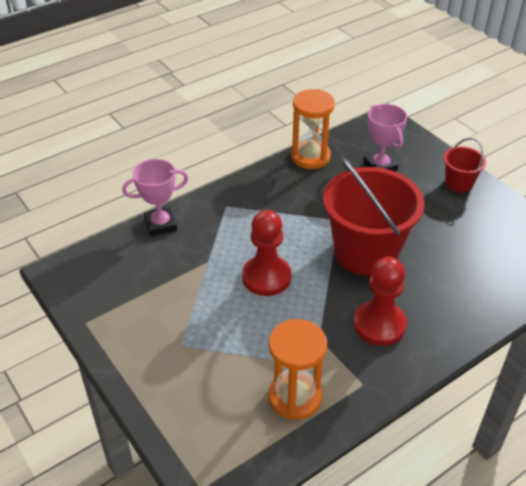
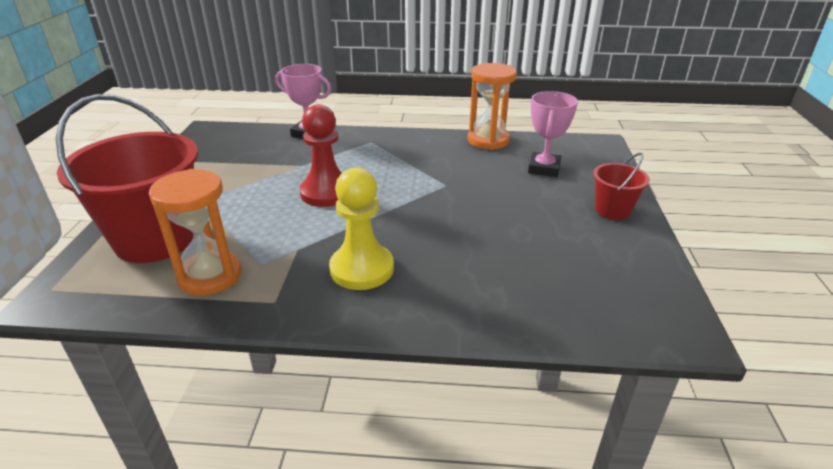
camera: 40 degrees right, 10 degrees down
(366, 252) = (435, 216): red bucket -> red bucket (156, 239)
(379, 325) = (362, 269): red pawn -> yellow pawn

